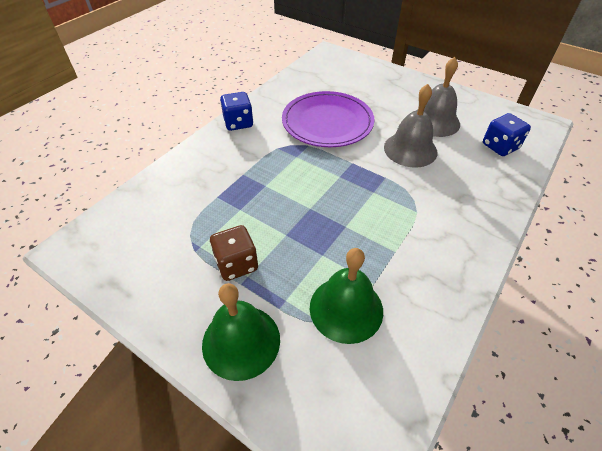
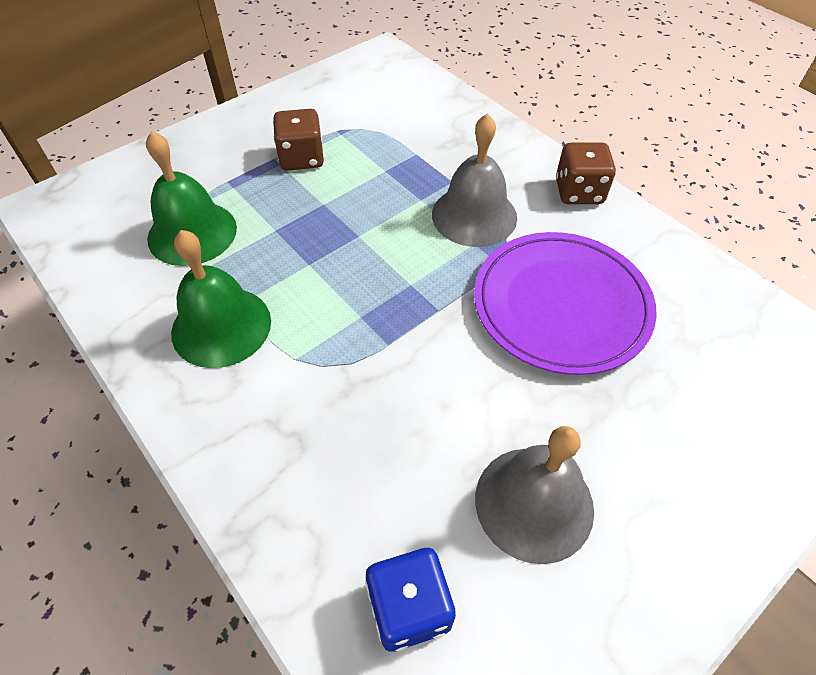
camera: 105 degrees right, 5 degrees up
(238, 123) = (578, 192): blue dice -> brown dice
(241, 341) = (208, 151): green bell -> green bell (221, 326)
(410, 149) = (449, 412): grey bell -> grey bell (474, 215)

